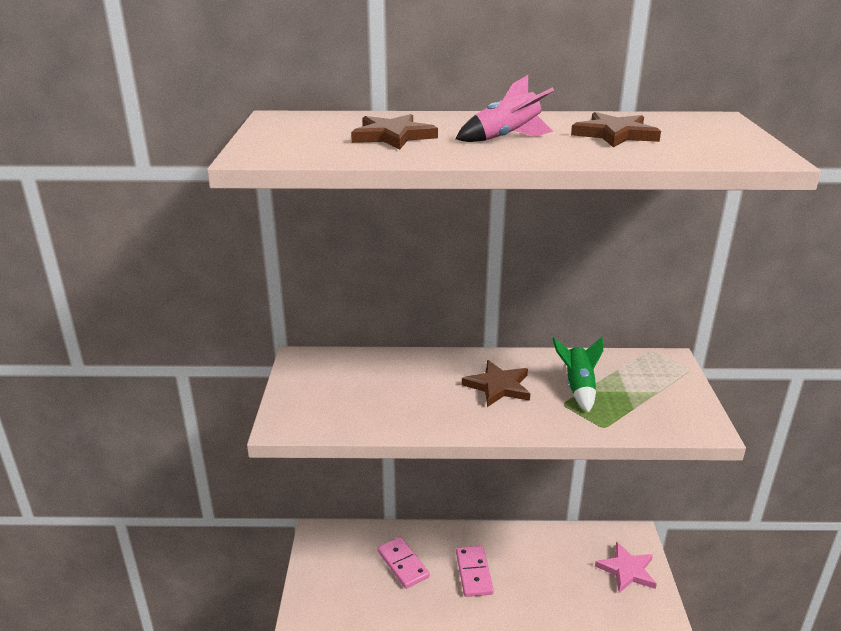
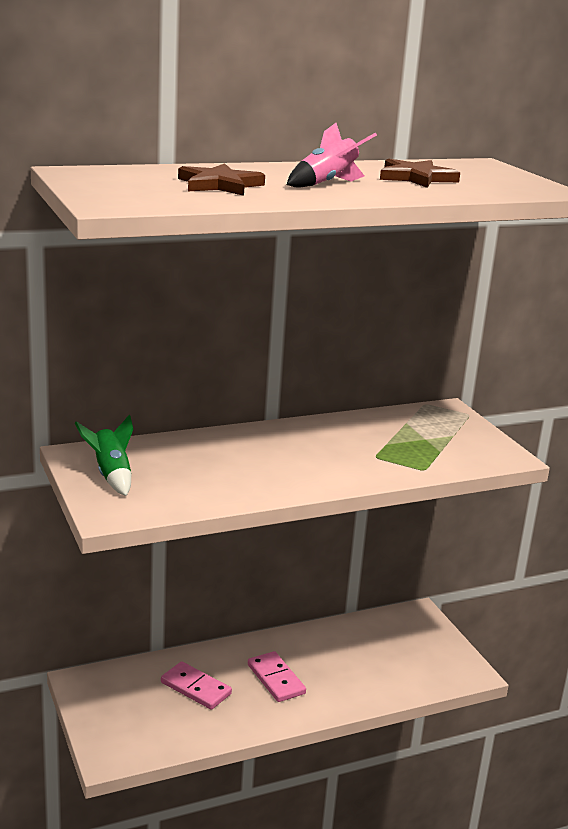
camera: 25 degrees left, 5 degrees down
(498, 386) = (305, 451): brown star -> none
(578, 388) = (381, 442): green rocket -> green rocket (111, 475)
(627, 570) = (424, 644): pink star -> none

